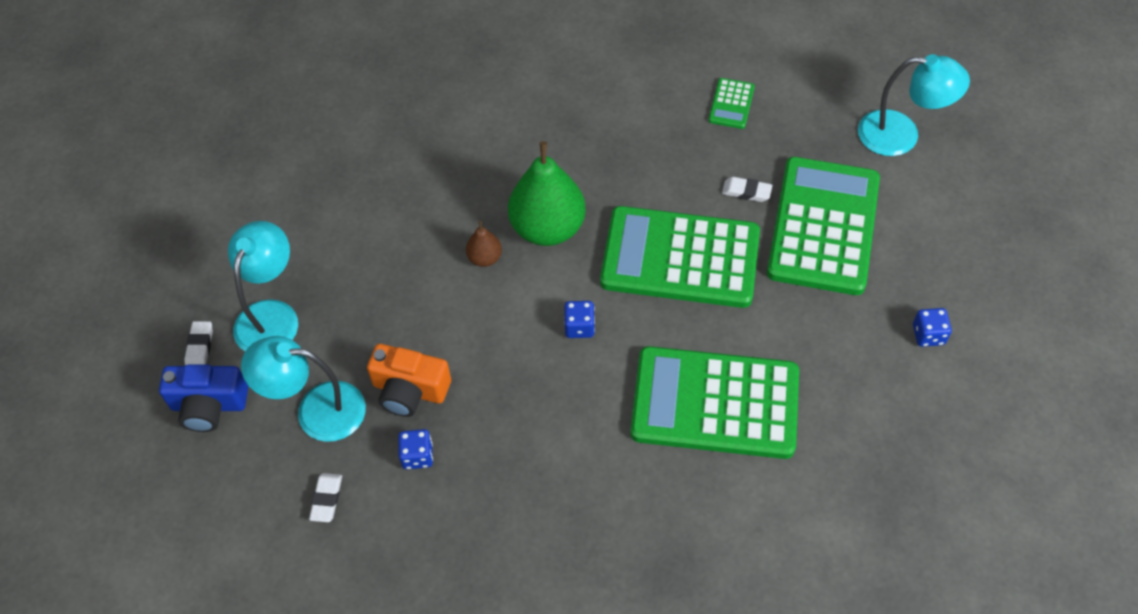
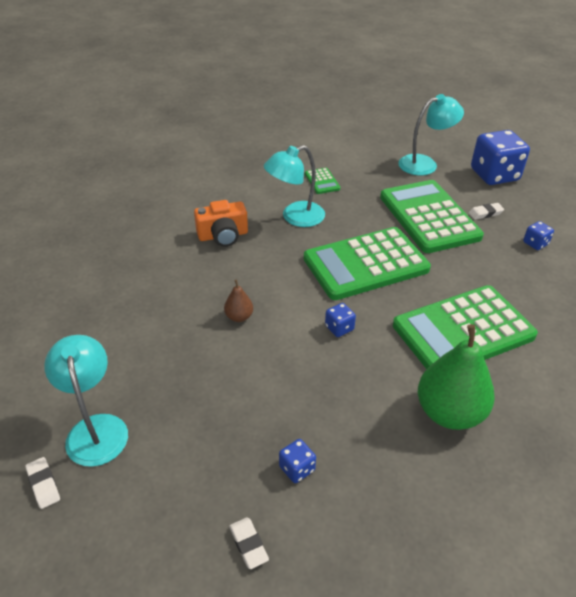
camera: 35 degrees left, 15 degrees down
(209, 405) = (83, 527): blue camera -> none
(316, 410) = (187, 479): turquoise lamp -> turquoise lamp (295, 217)
(409, 390) = (253, 425): orange camera -> orange camera (223, 235)
(548, 228) = (268, 282): green pear -> green pear (449, 412)
(746, 192) = (371, 217): white eraser -> white eraser (485, 213)
(985, 200) = (494, 175): none -> blue dice

